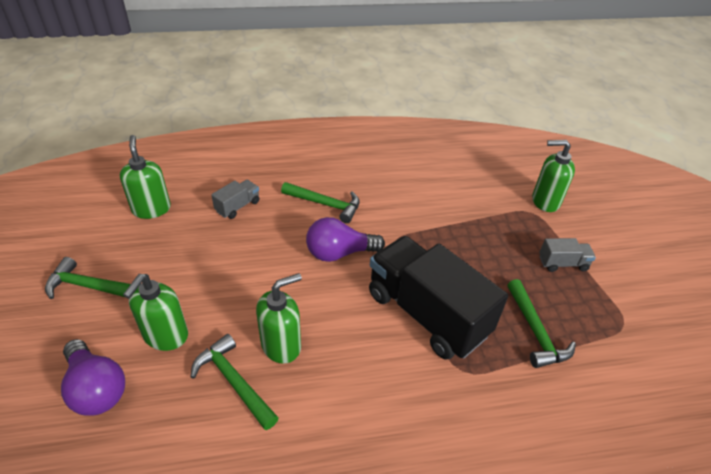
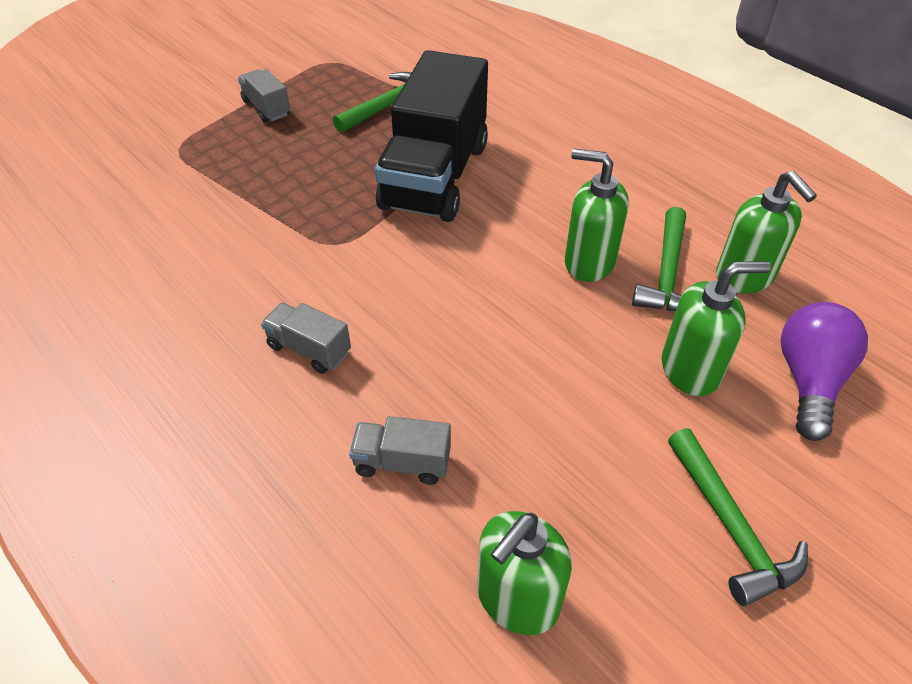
camera: 120 degrees left, 5 degrees up
(325, 204) = (309, 349): green hammer -> grey truck
(339, 253) = (403, 283): purple light bulb -> none
(545, 201) = (145, 143): green soap dispenser -> green soap dispenser (745, 277)

